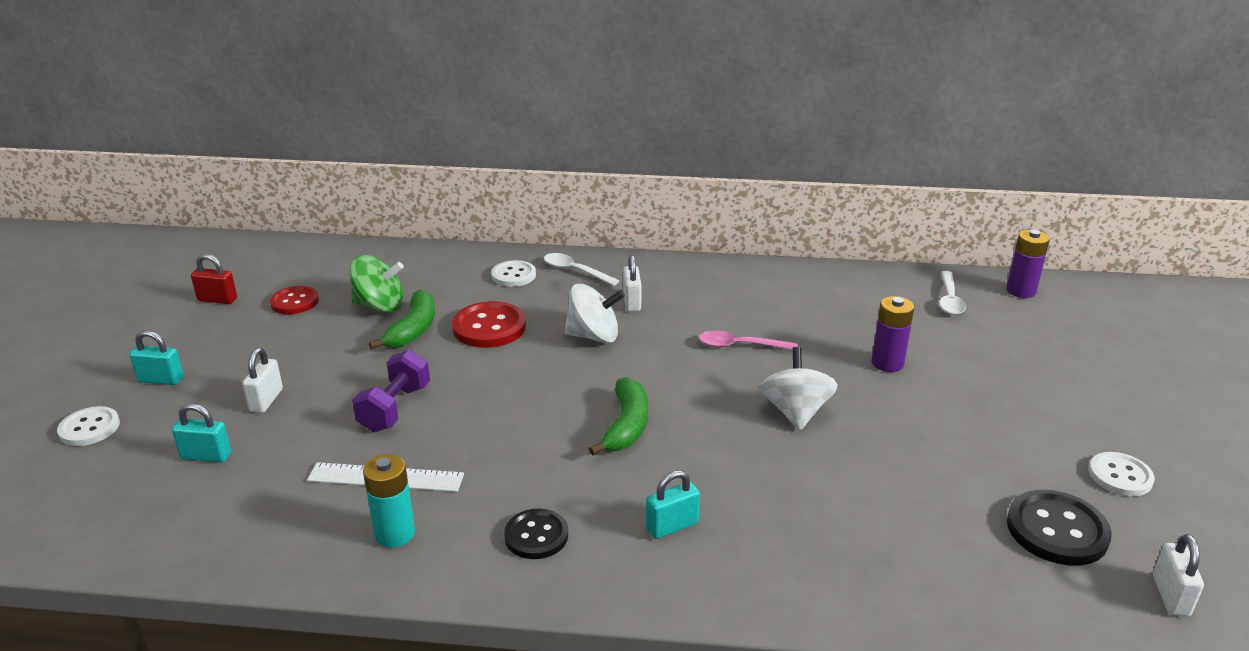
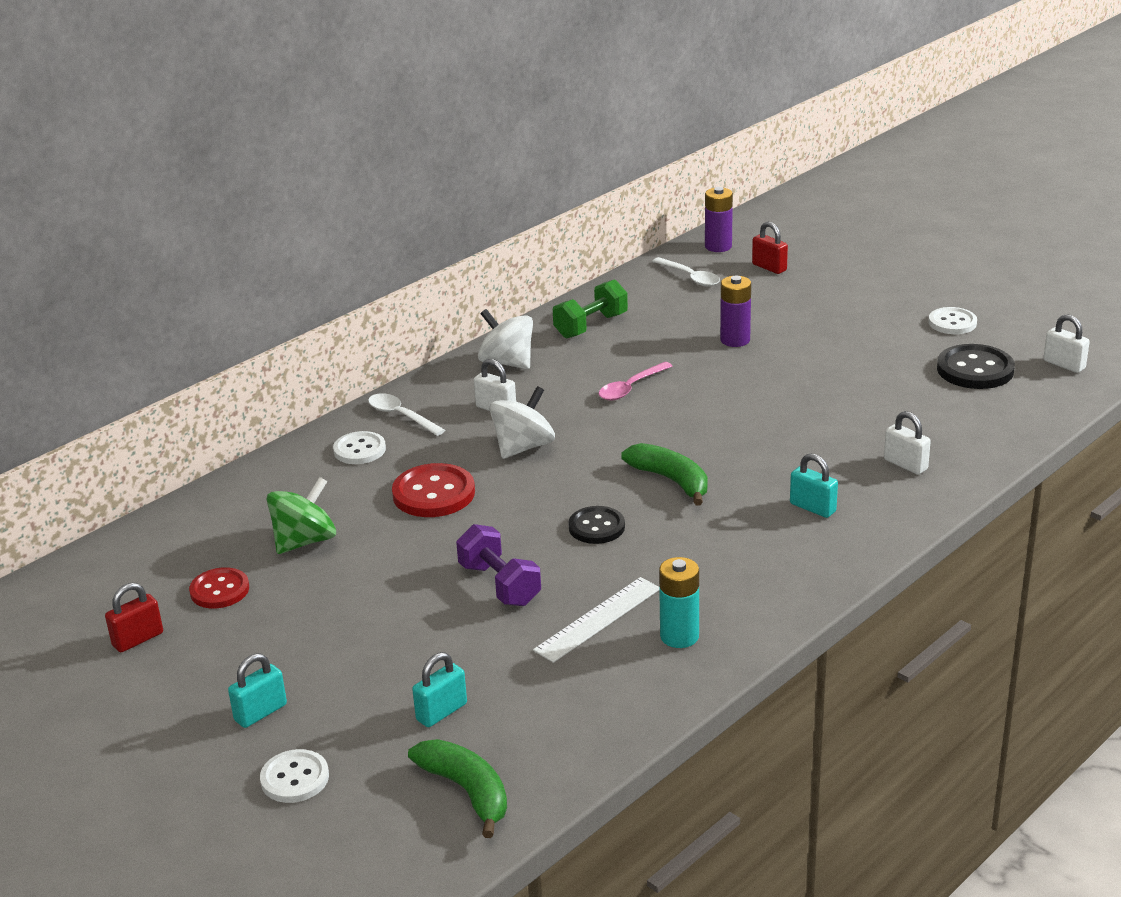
camera: 50 degrees left, 0 degrees up
(266, 400) = (390, 654): white padlock -> white padlock (905, 464)
(413, 329) = (378, 535): green banana -> green banana (467, 791)
(536, 536) = (757, 570): black button -> black button (596, 527)
(575, 271) = (401, 416): white spoon -> white spoon turned 60 degrees clockwise
(672, 526) = (812, 508): turquoise padlock -> turquoise padlock turned 60 degrees counterclockwise
(795, 412) = (745, 403): white spinning top -> white spinning top (507, 362)
(804, 289) = (591, 326): none -> green dumbbell
(1032, 329) = (769, 267): none -> red padlock

